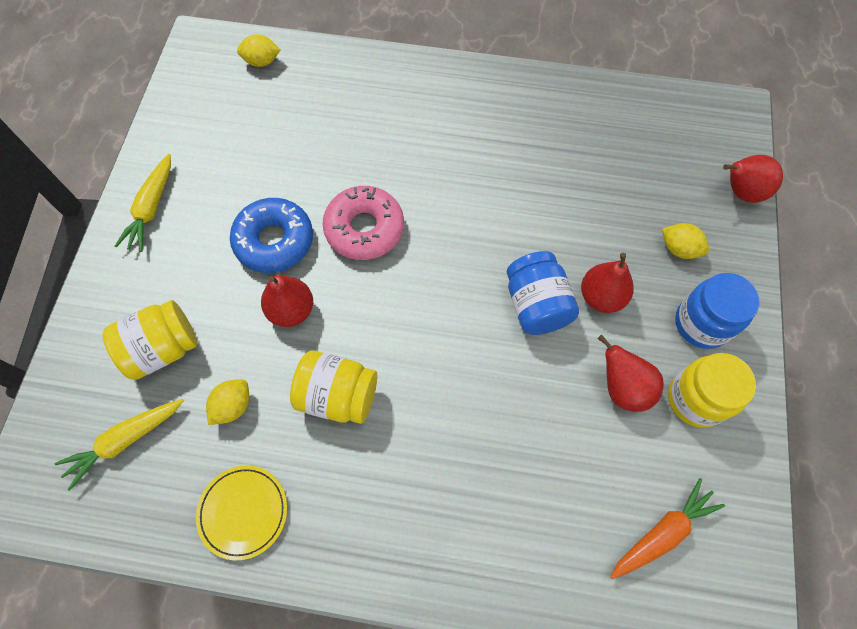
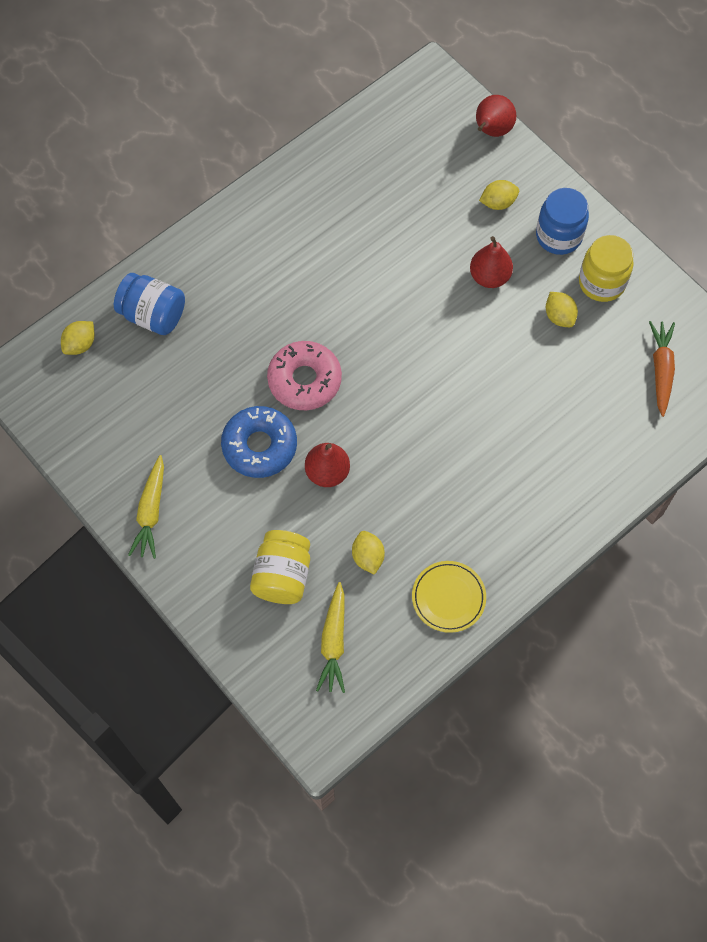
camera: 50 degrees left, 0 degrees up
(151, 208) = (151, 512): yellow carrot -> yellow carrot turned 45 degrees clockwise
(338, 395) = (417, 486): yellow jar -> none
(536, 305) = (460, 319): blue jar -> blue jar (153, 315)
(622, 388) = (559, 316): red pear -> yellow lemon

